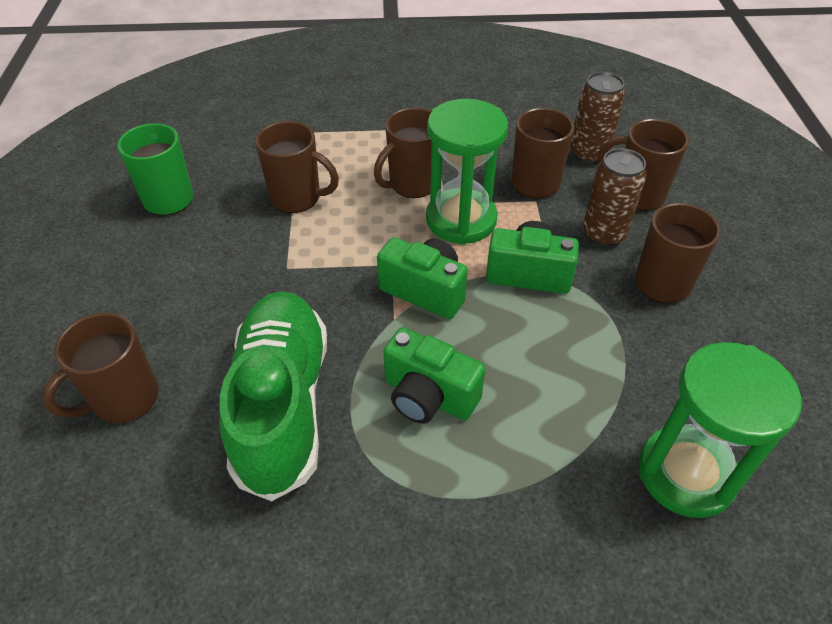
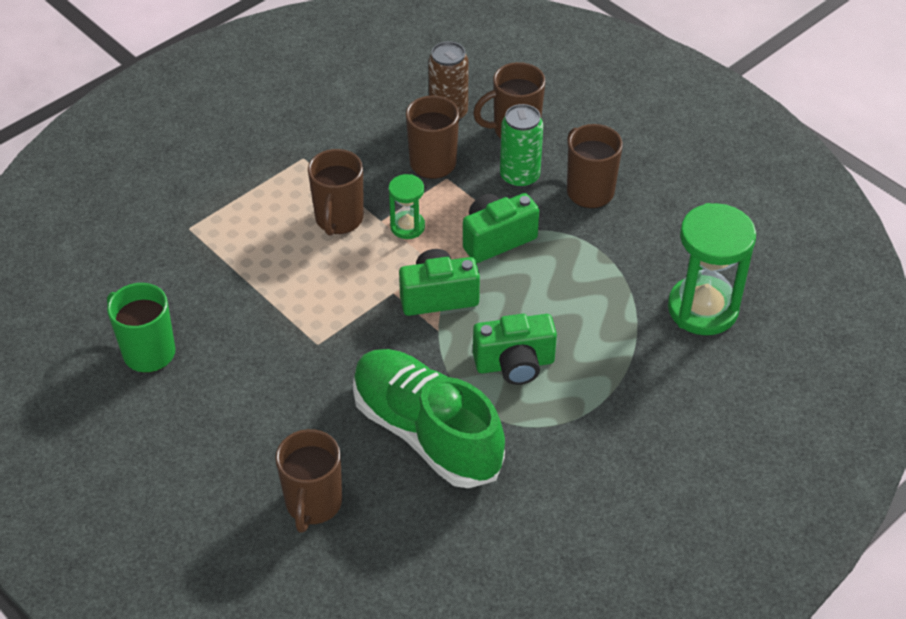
camera: 40 degrees left, 0 degrees up
(297, 198) = (259, 286): brown mug -> none
(461, 220) = (407, 227): green hourglass -> green hourglass, size x0.52
(603, 234) = (519, 177): brown can -> green can

